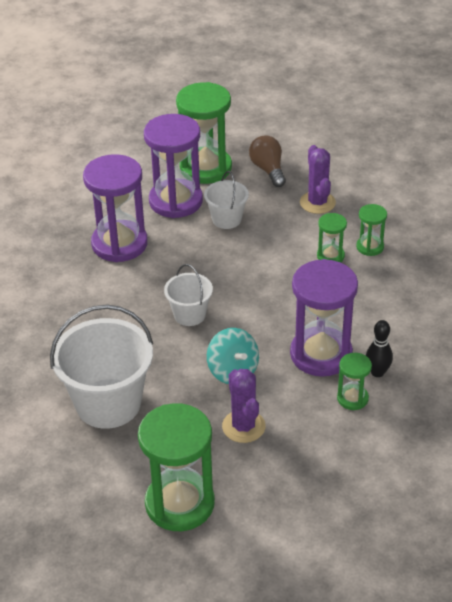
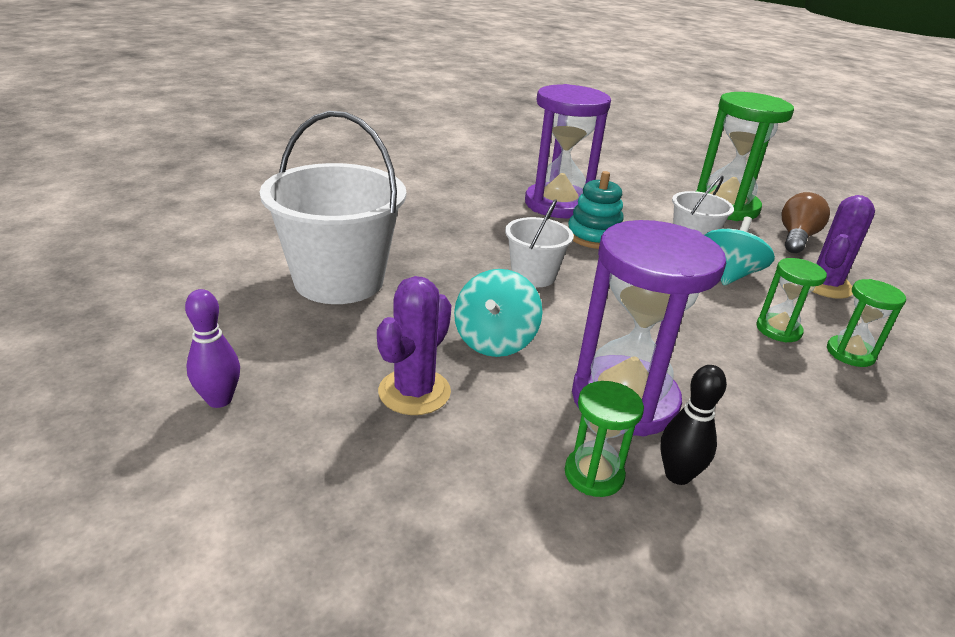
camera: 45 degrees right, 10 degrees down
(175, 256) = (594, 236): none -> turquoise stacking toy
(176, 201) = (658, 209): purple hourglass -> none
(179, 503) = (219, 400): green hourglass -> purple bowling pin
(271, 232) = (728, 275): none -> turquoise spinning top

